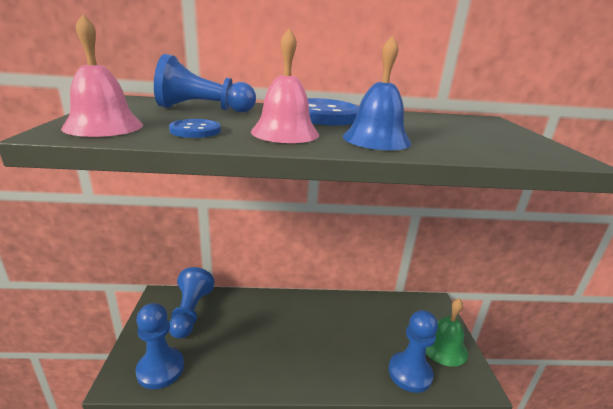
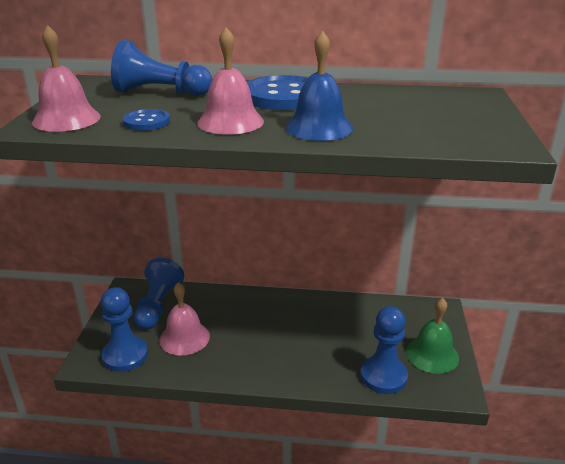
camera: 10 degrees right, 5 degrees up
(219, 345) = (184, 338): none -> pink bell

